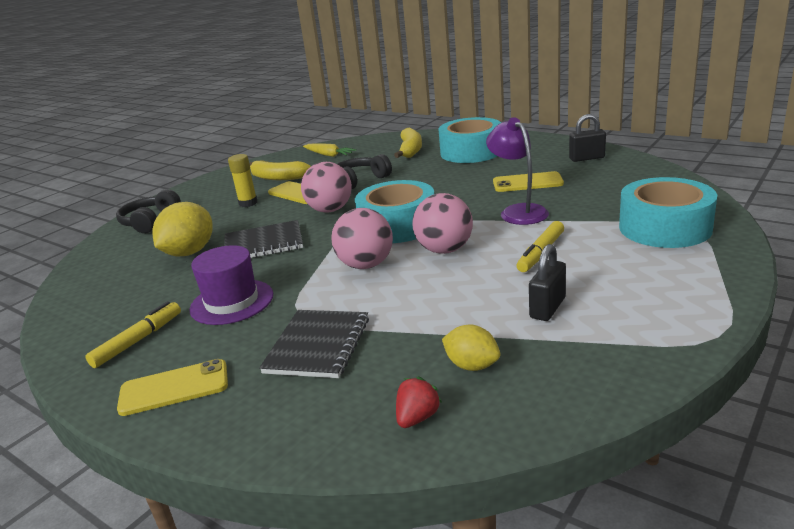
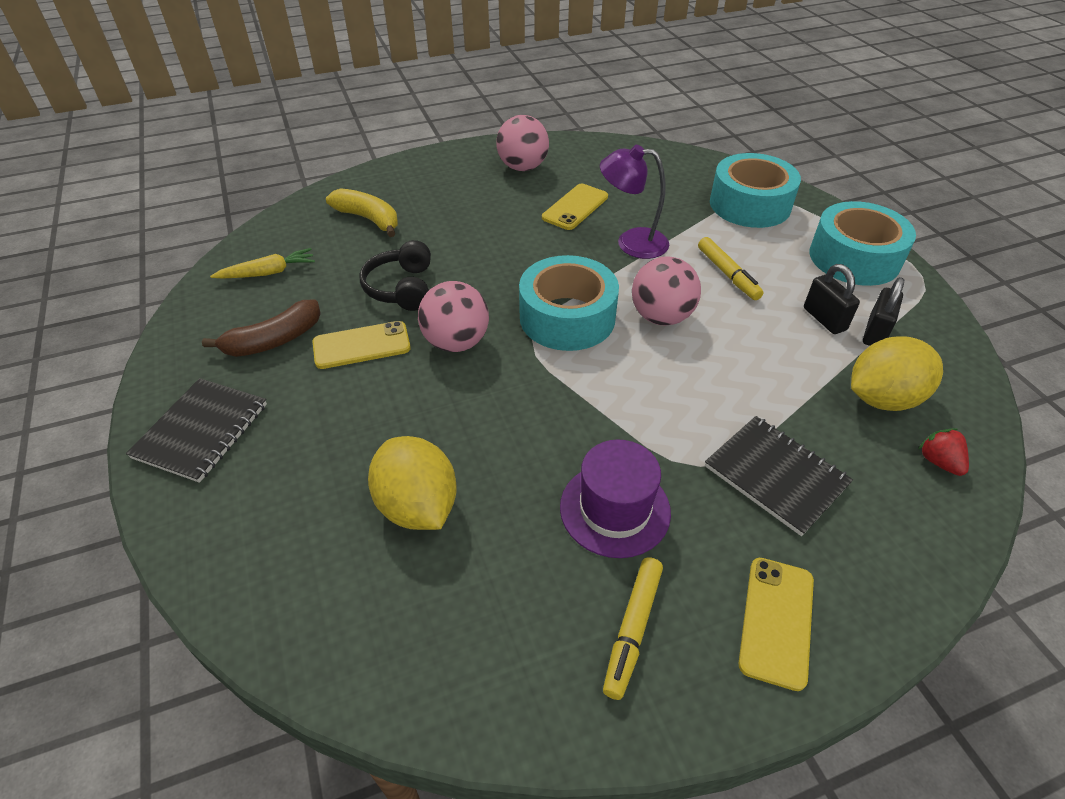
camera: 60 degrees left, 20 degrees up
(138, 340) = (632, 630): yellow marker -> yellow marker turned 135 degrees counterclockwise
(150, 221) = (232, 518): black headphones -> none
(248, 203) = (324, 397): yellow glue stick -> none
(263, 244) = (482, 429): black notebook -> black notebook (201, 431)
(278, 178) = (274, 340): yellow banana -> brown banana
(366, 265) = (636, 376): pink ball -> pink ball (522, 167)
(471, 152) = (444, 193): turquoise tape -> turquoise tape (854, 258)
(472, 365) = (882, 398): yellow lemon -> yellow lemon, size x1.72
(586, 158) = (567, 157): black padlock -> black padlock (875, 333)

